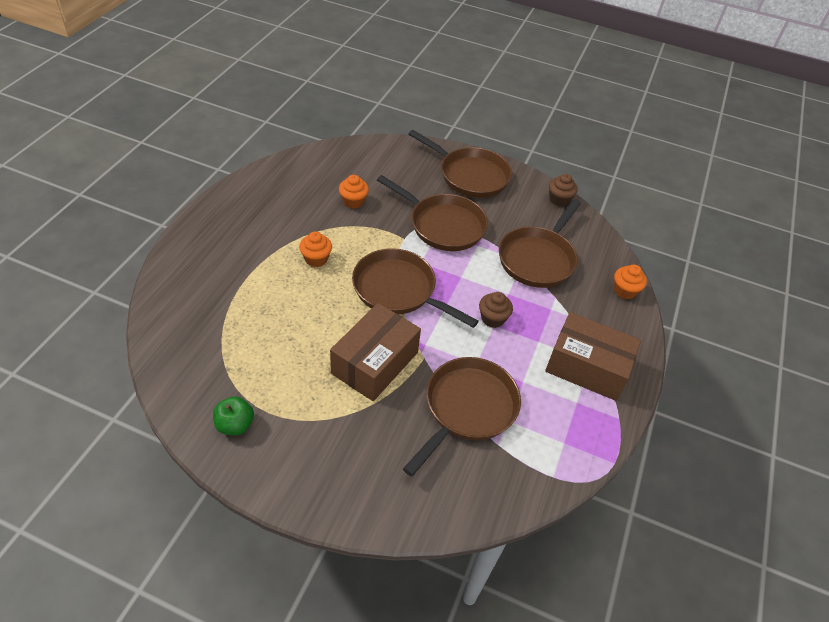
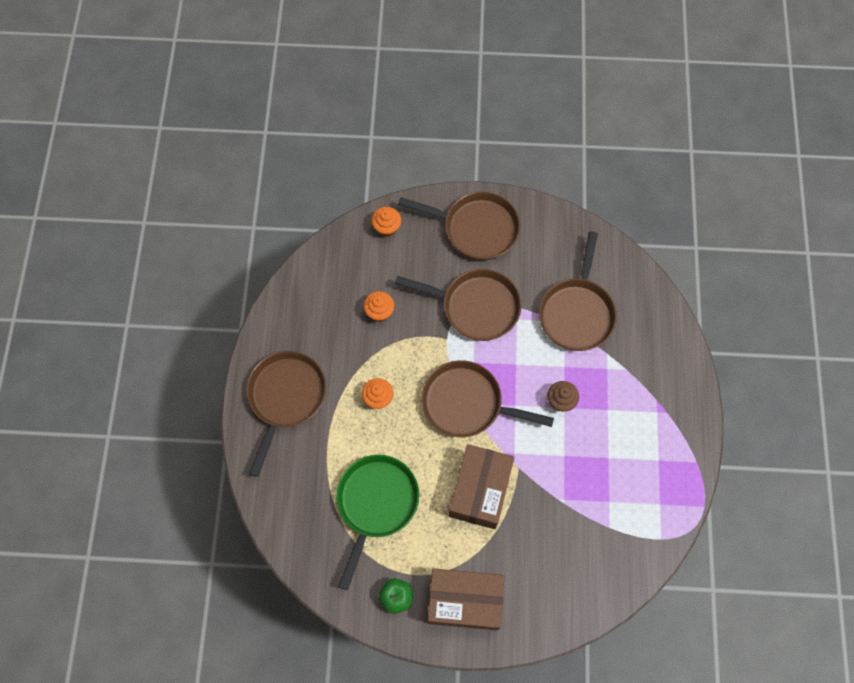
camera: 15 degrees left, 20 degrees up
(263, 337) = (375, 504): none -> green pan
(467, 409) = (573, 504): brown pan -> brown pan (285, 398)
(559, 200) = (572, 226): brown cupcake -> none
(587, 367) = (656, 420): brown box -> brown box (464, 601)
(624, 291) = (665, 319): orange cupcake -> orange cupcake (387, 227)

